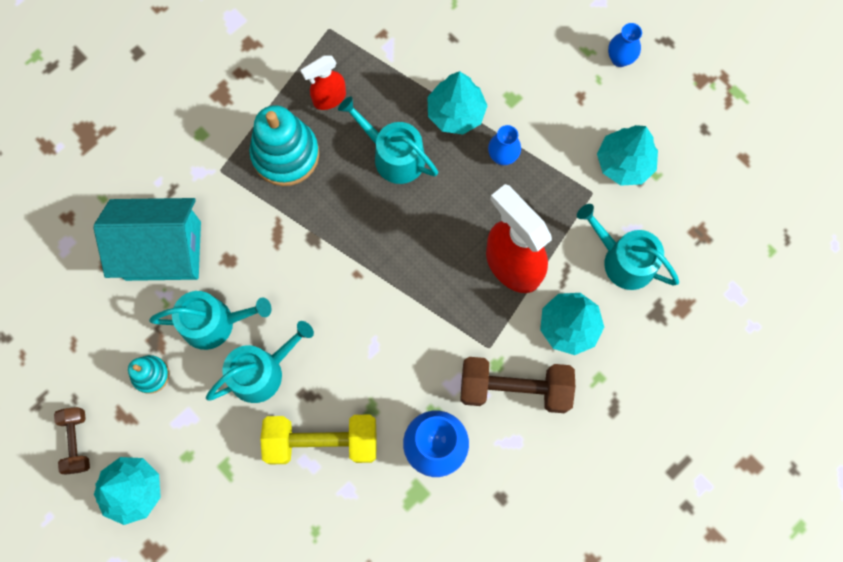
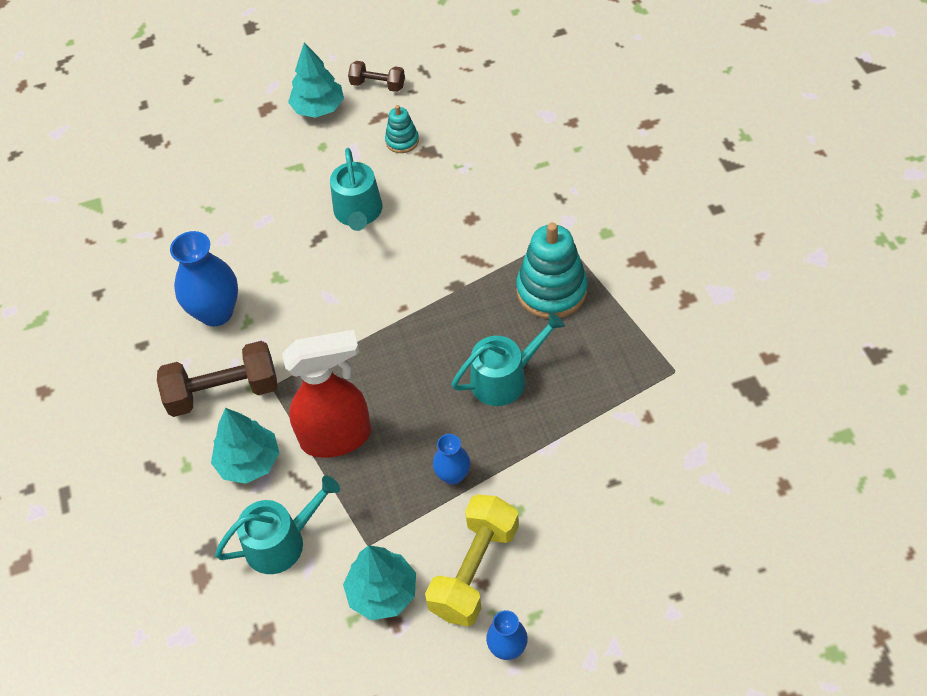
camera: 120 degrees right, 20 degrees down
(163, 250) = (505, 176): turquoise house -> none
(214, 323) = (420, 193): turquoise watering can -> none
(322, 441) = (274, 235): yellow dumbbell -> yellow dumbbell (474, 570)
(329, 98) = (594, 345): red spray bottle -> none
(456, 113) = (523, 451): turquoise tree -> none
(514, 388) = (223, 392): brown dumbbell -> brown dumbbell turned 45 degrees clockwise

